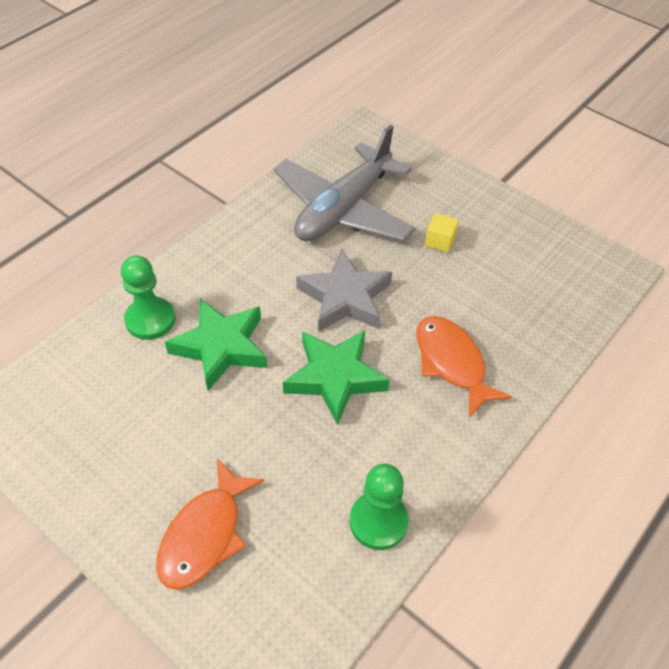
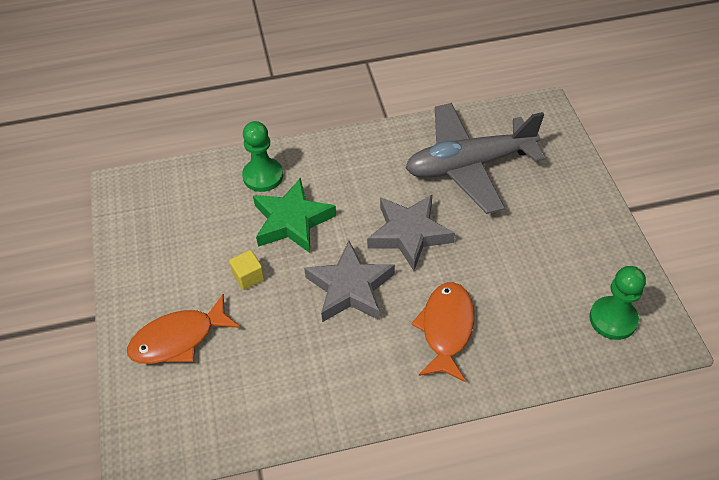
camera: 40 degrees right, 0 degrees up
(335, 378) = (350, 288): green star -> grey star
(378, 521) = (291, 405): green pawn -> green pawn (613, 319)
(440, 241) = (524, 231): yellow cube -> yellow cube (248, 277)

